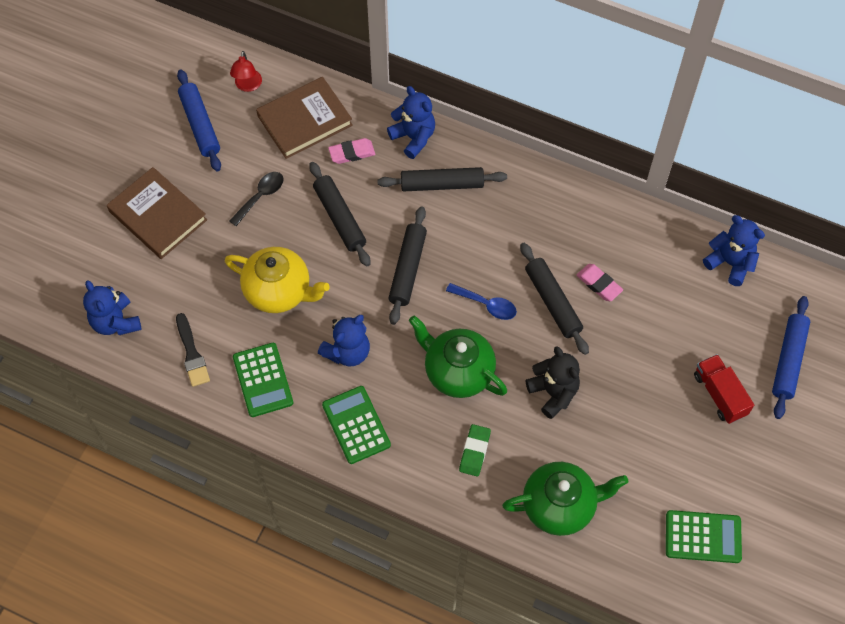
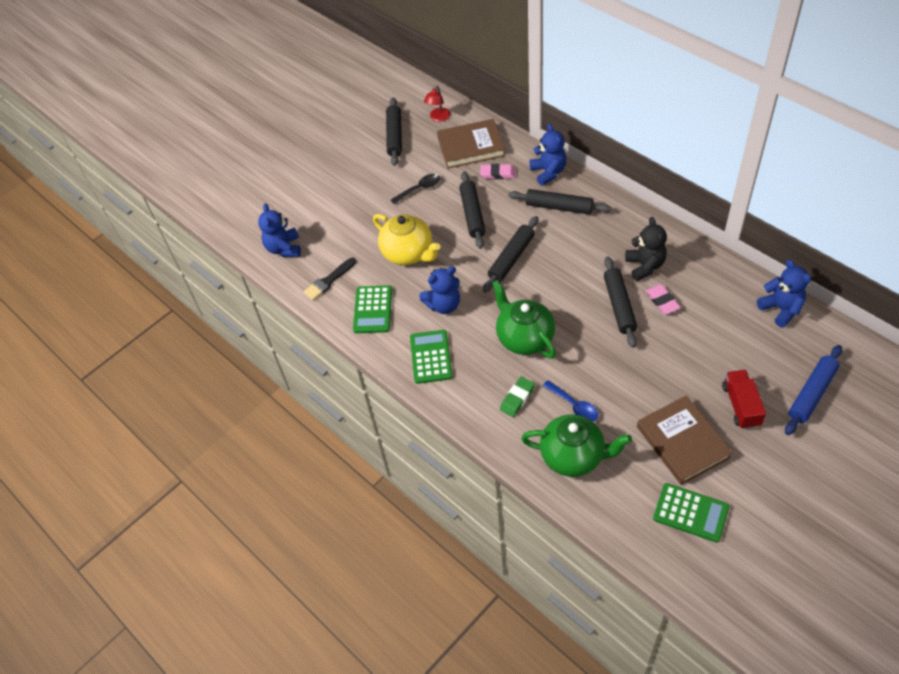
camera: 25 degrees right, 10 degrees down
(158, 215) = (341, 187): brown book -> brown book (682, 442)
(192, 354) = (328, 281): black brush -> black brush turned 45 degrees clockwise
(200, 125) = (394, 136): blue rolling pin -> black rolling pin
(486, 305) = (564, 296): blue spoon -> blue spoon (574, 405)
(553, 393) = (597, 371): black teddy bear -> black teddy bear (645, 266)

